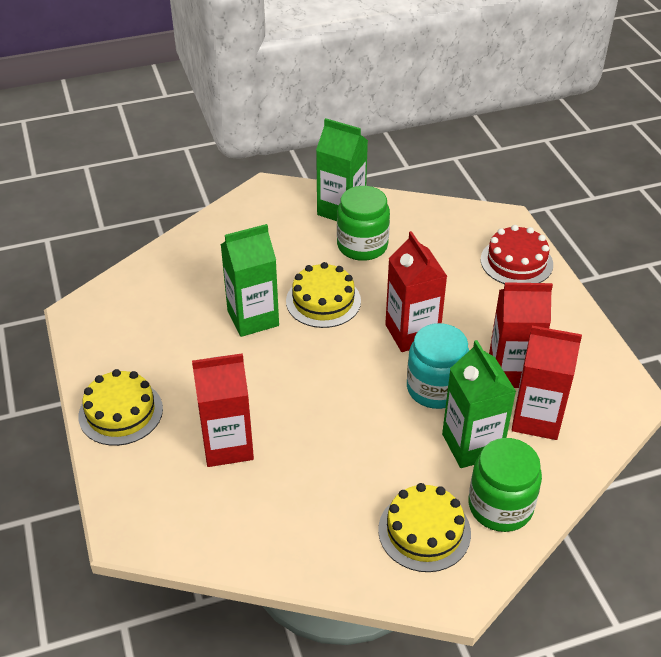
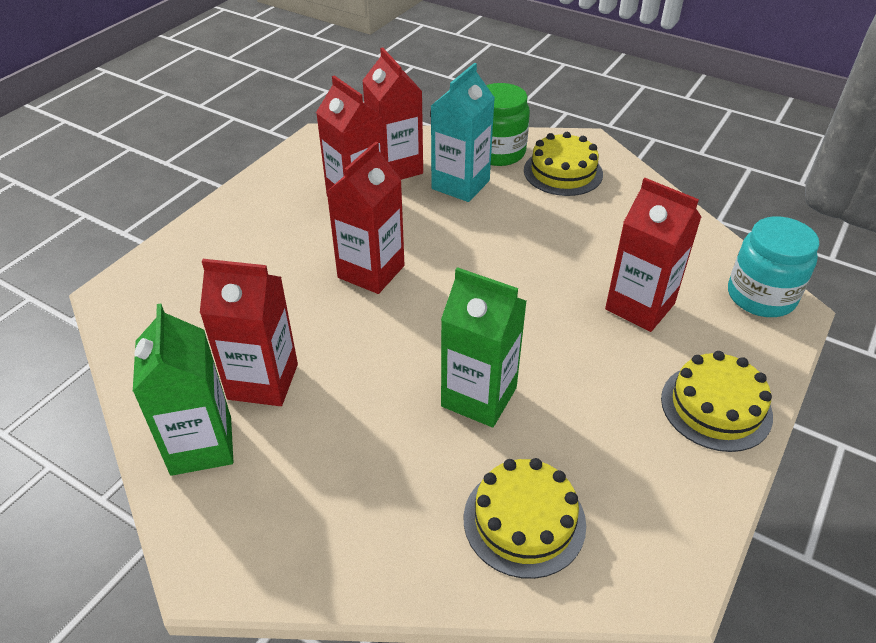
camera: 130 degrees left, 0 degrees up
(323, 301) = (391, 357): yellow cake -> yellow cake (524, 521)
(362, 245) = (263, 381): green jar -> red carton
(435, 388) = (424, 227): turquoise jar -> turquoise jar (761, 296)
(472, 445) = (460, 185): green carton -> turquoise carton
(516, 262) = (191, 255): red cake -> none

